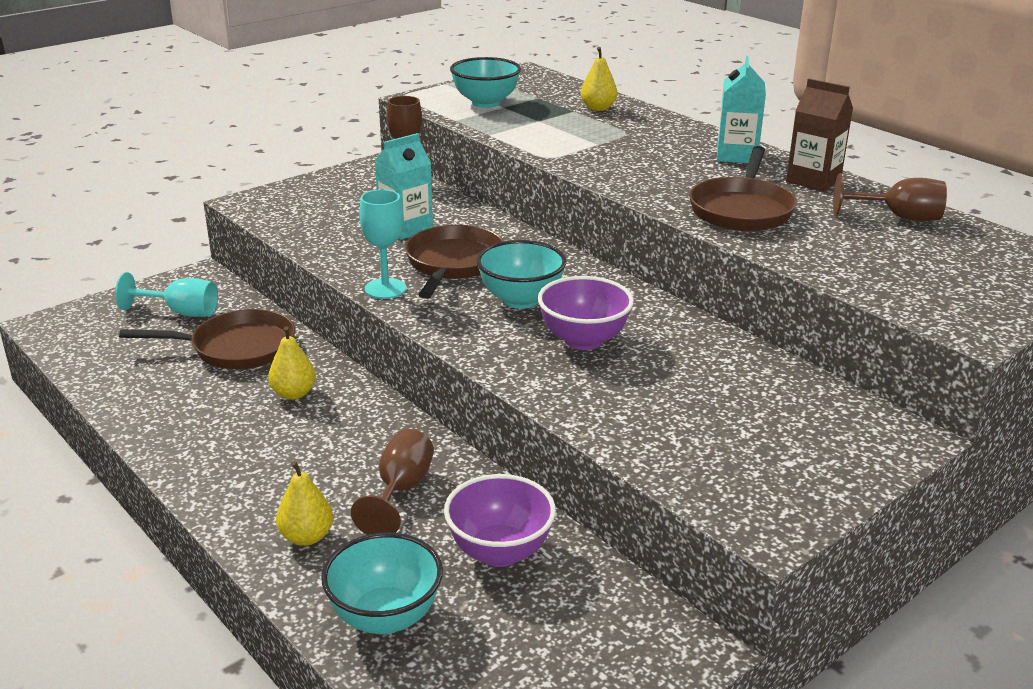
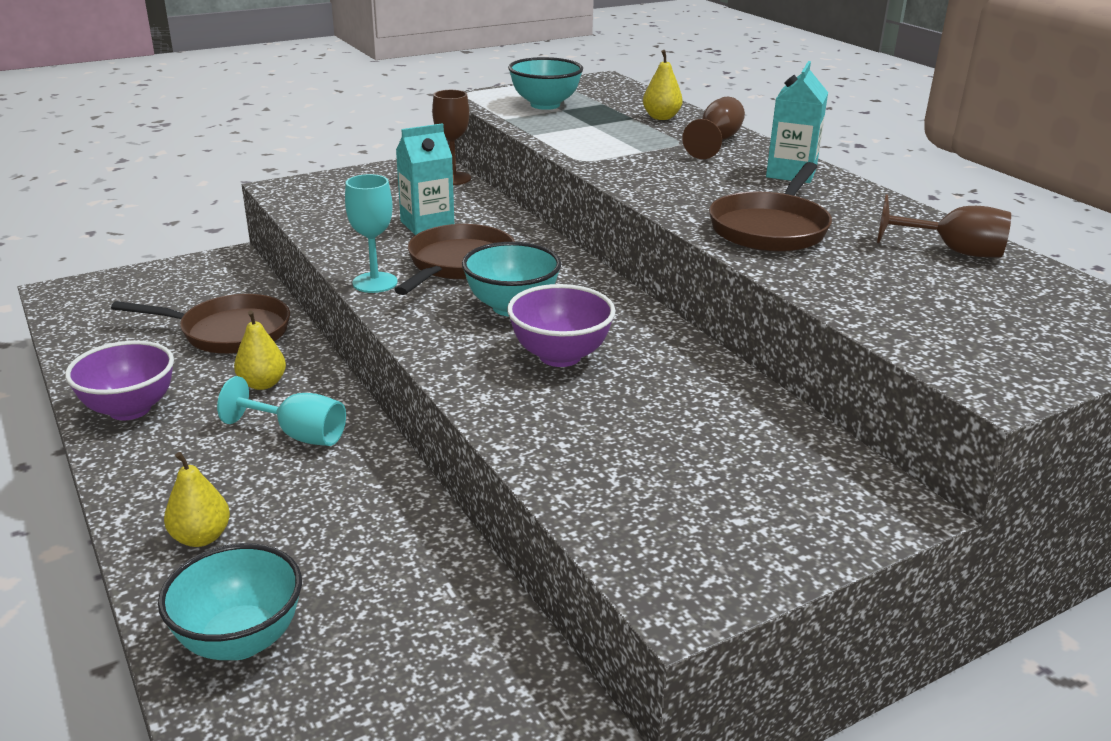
camera: 10 degrees right, 0 degrees up
(181, 312) = (193, 292): turquoise goblet -> turquoise goblet (298, 435)
(400, 491) = (323, 499): brown goblet -> brown goblet (716, 141)
(499, 552) = (399, 582): purple bowl -> purple bowl (130, 409)
(813, 180) = (868, 205): brown carton -> none

